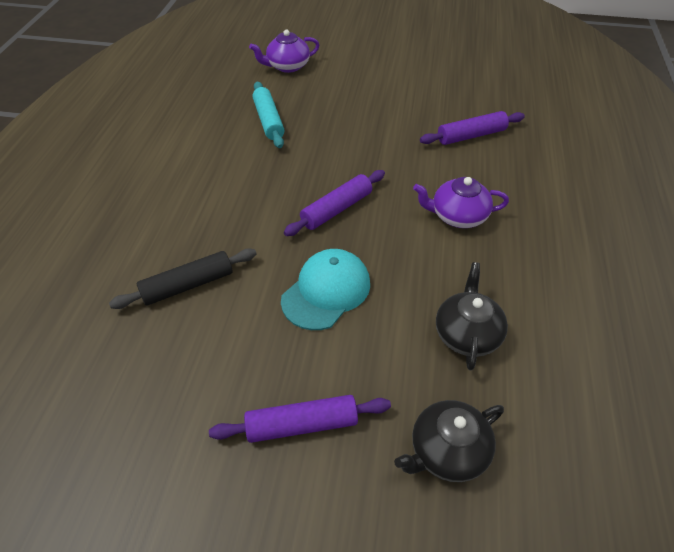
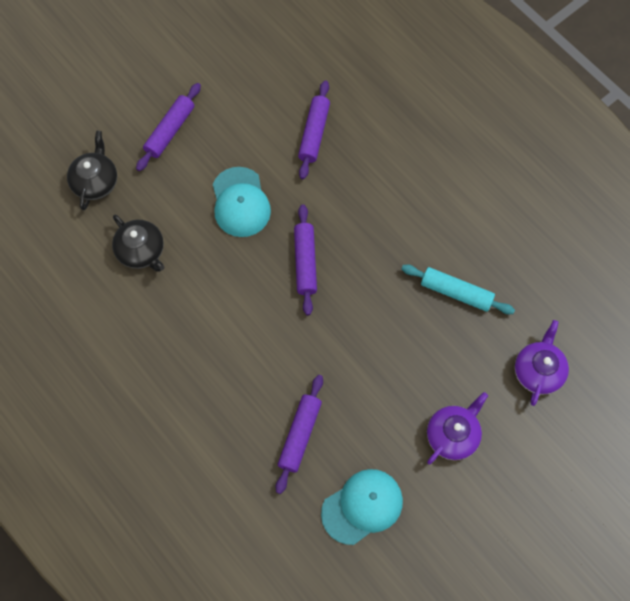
camera: 130 degrees right, 20 degrees up
(188, 285) = (314, 133): black rolling pin -> purple rolling pin
(457, 216) = (227, 335): purple teapot -> purple teapot (453, 435)
(471, 89) = (362, 506): none -> turquoise cap

